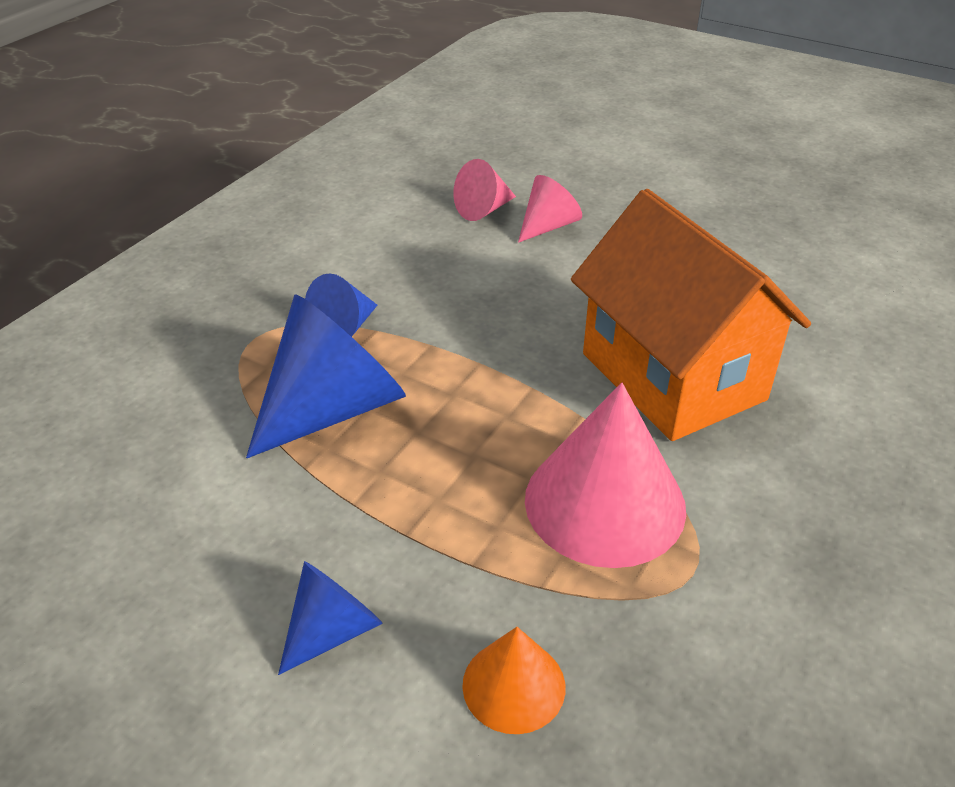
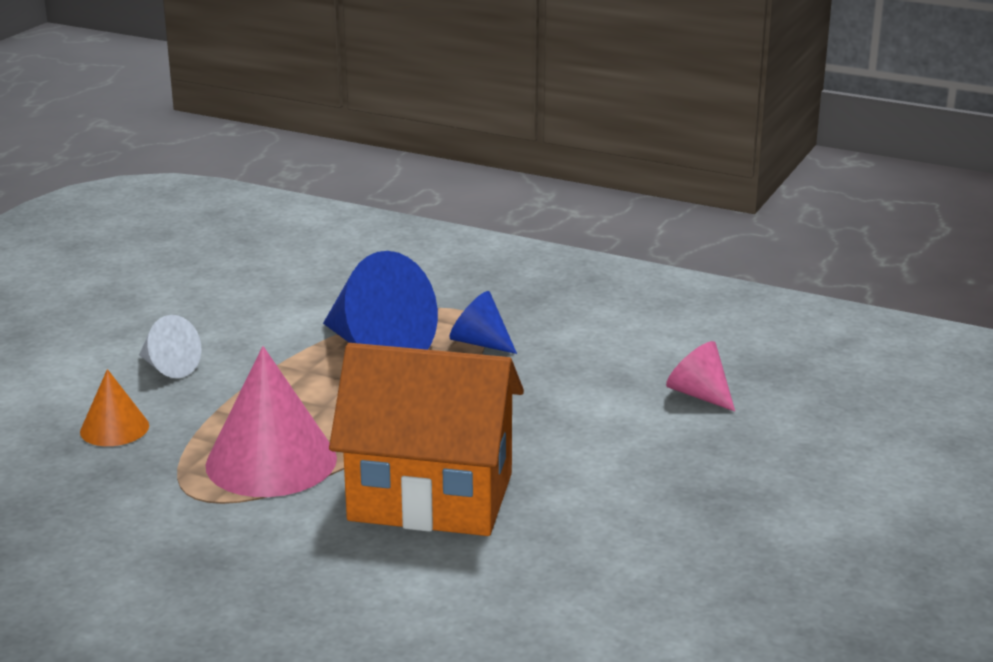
camera: 85 degrees right, 15 degrees down
(333, 629) = (168, 368): blue cone -> white cone
(548, 226) = (679, 431): pink cone -> none
(672, 376) = (431, 497): orange house -> orange house turned 45 degrees clockwise

